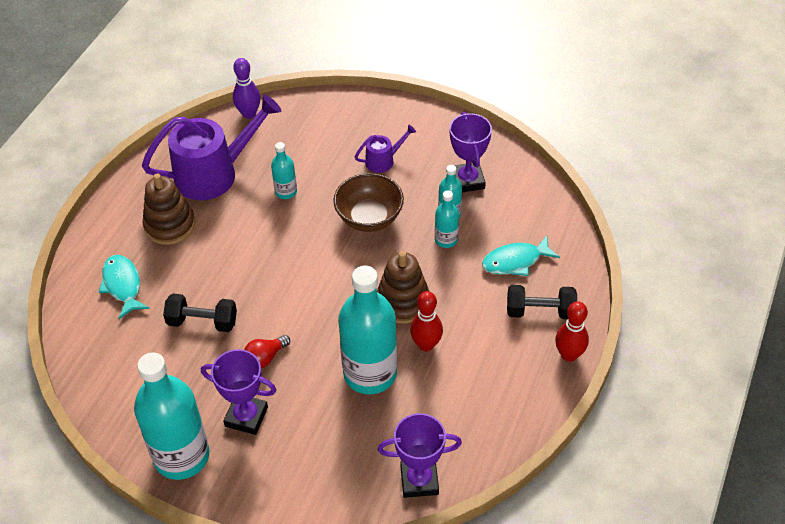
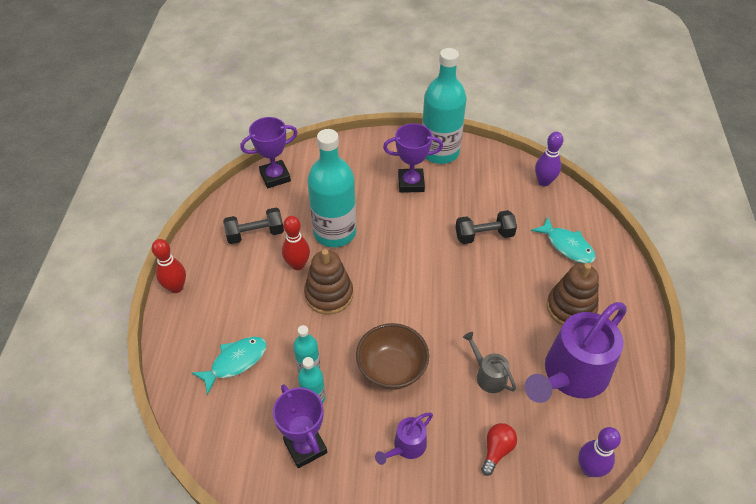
camera: 160 degrees right, 0 degrees up
(84, 371) = (544, 182): none -> purple bowling pin
(265, 357) = (419, 223): red light bulb -> red light bulb (497, 450)
(286, 192) = (488, 375): turquoise bottle -> grey watering can
(540, 311) = (205, 319): black dumbbell -> black dumbbell (255, 234)

